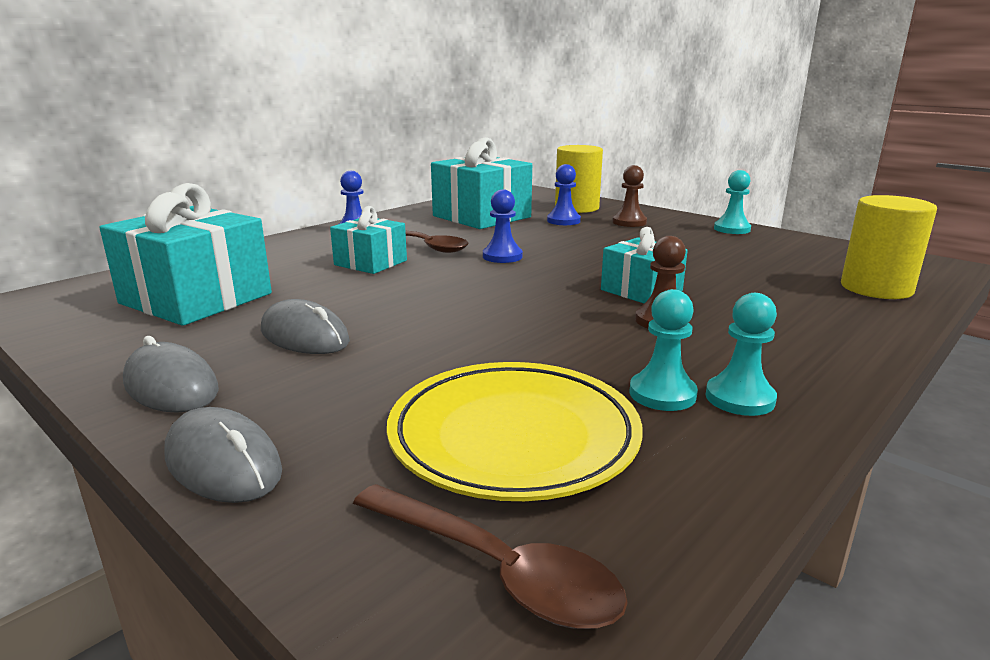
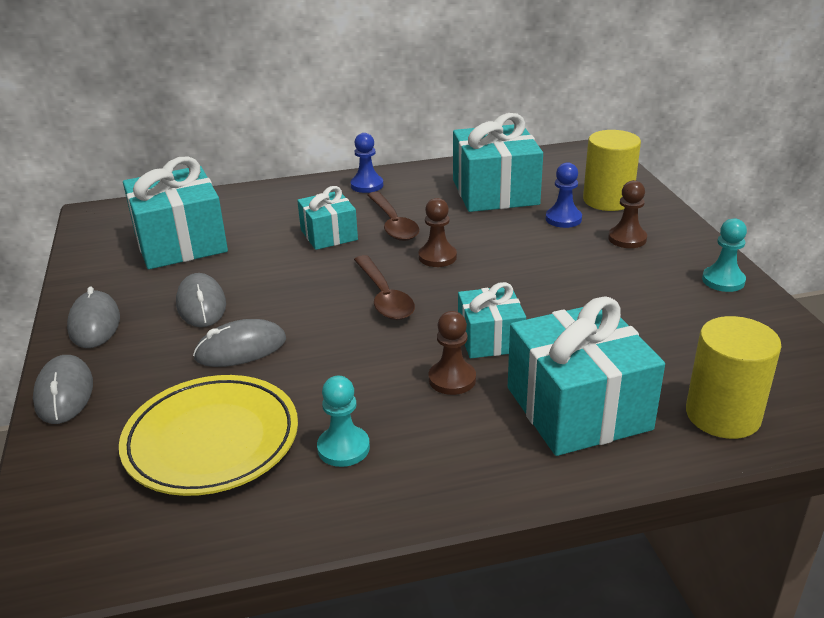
camera: 35 degrees right, 10 degrees up
(414, 356) = (241, 349): none -> grey mouse
(495, 569) = (101, 516): brown spoon -> brown spoon (384, 297)
(502, 256) = (437, 257): blue pawn -> brown pawn
(739, 398) = (388, 475): turquoise pawn -> none
(786, 310) = (578, 408): none -> turquoise gift

